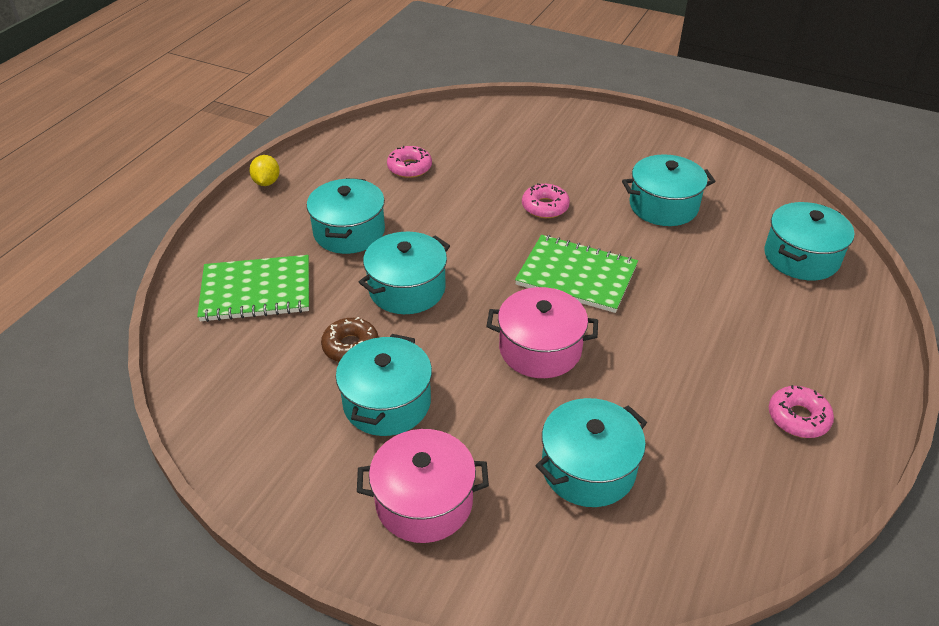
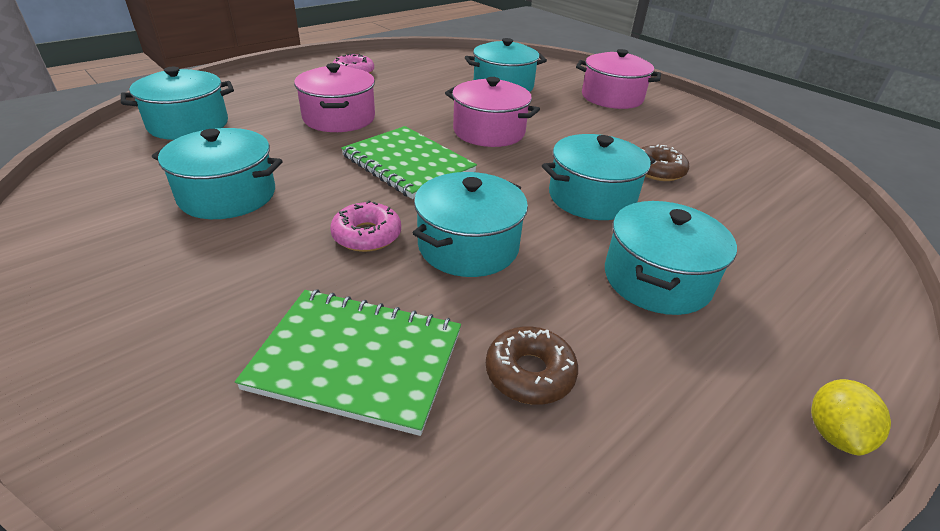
camera: 160 degrees left, 5 degrees down
(256, 291) = (774, 240): green notebook -> green notebook (357, 360)
(387, 402) = (628, 135): turquoise pot -> turquoise pot (468, 246)
(409, 168) = (529, 373): pink donut -> brown donut
(698, 314) = (339, 118): none -> pink pot

